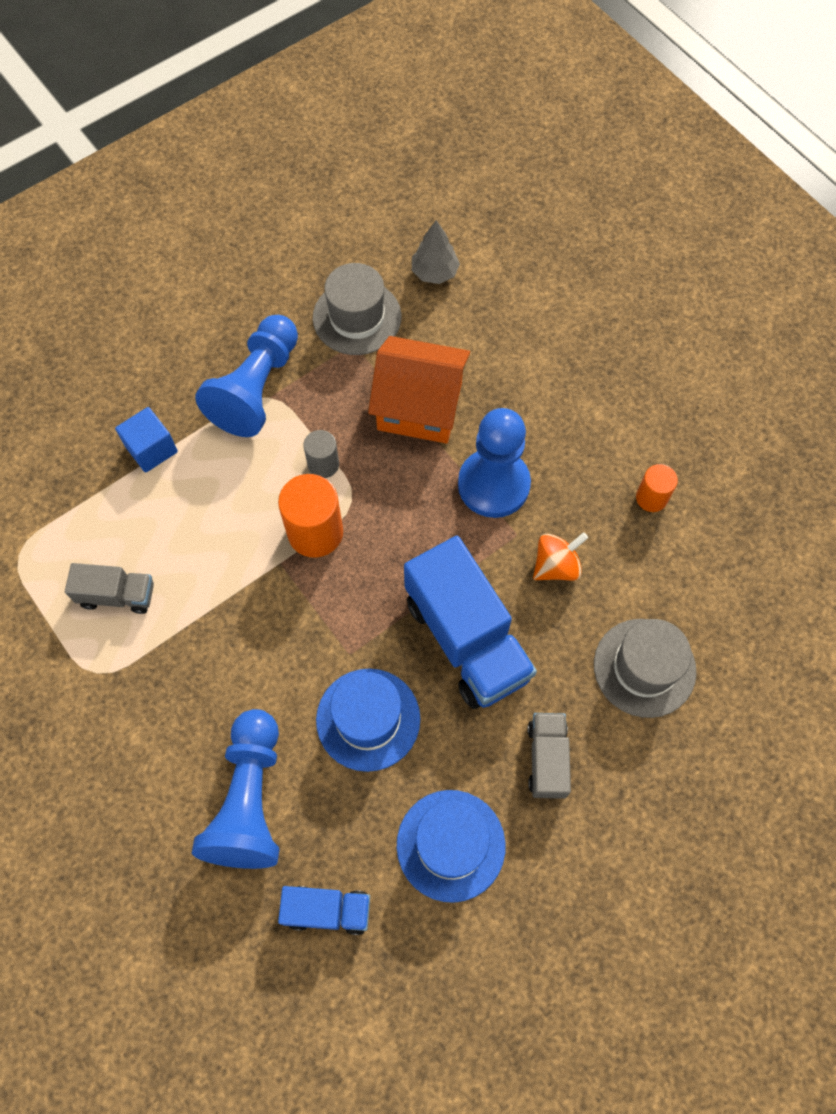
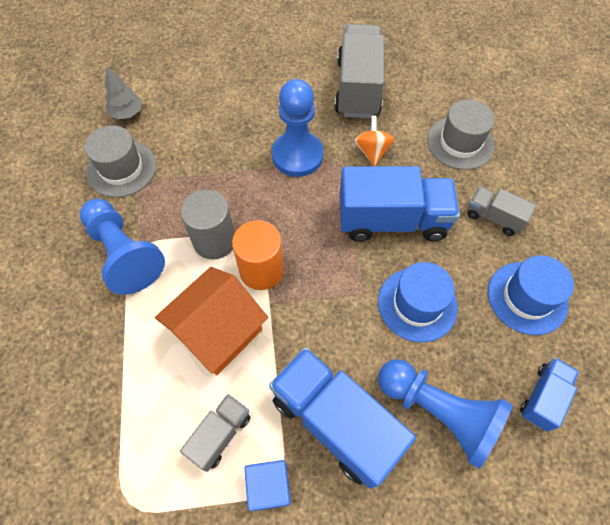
camera: 60 degrees left, 5 degrees down
(151, 449) = (115, 349): blue cube -> blue cube (269, 486)
(185, 697) = (335, 421): none -> blue truck
(323, 464) = (214, 241): grey cylinder -> grey cylinder, size x1.72
(419, 406) = (214, 166): orange house -> orange house (218, 331)
(651, 498) = (358, 88): orange cylinder -> grey truck

